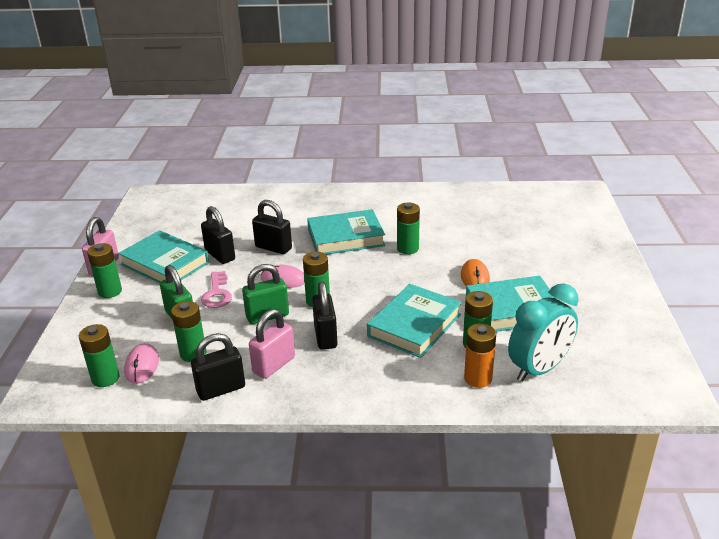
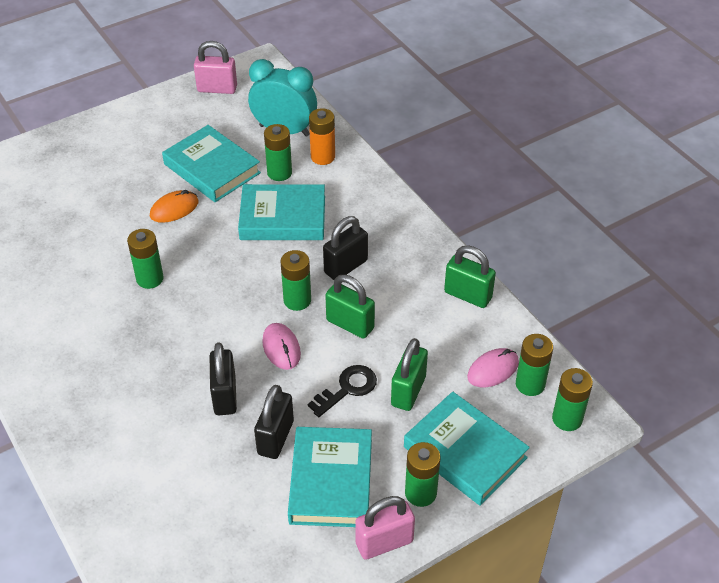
camera: 125 degrees left, 15 degrees up
(193, 353) = (446, 344): green battery -> green battery (567, 419)
(217, 294) = (347, 389): pink key -> black key
(221, 389) = (468, 295): black padlock -> green padlock
(274, 365) = (410, 279): pink padlock -> pink padlock (217, 89)
(345, 237) = (158, 342): turquoise book -> turquoise book (464, 452)

